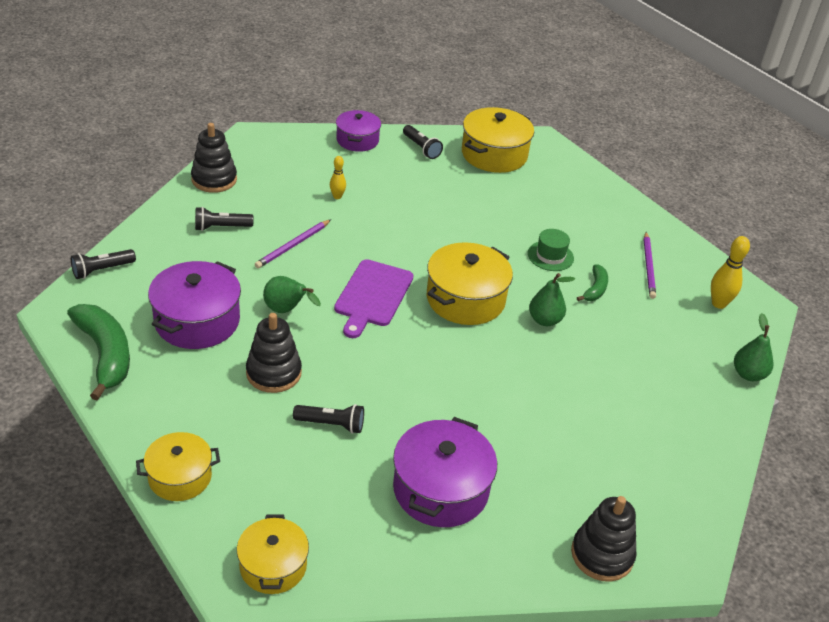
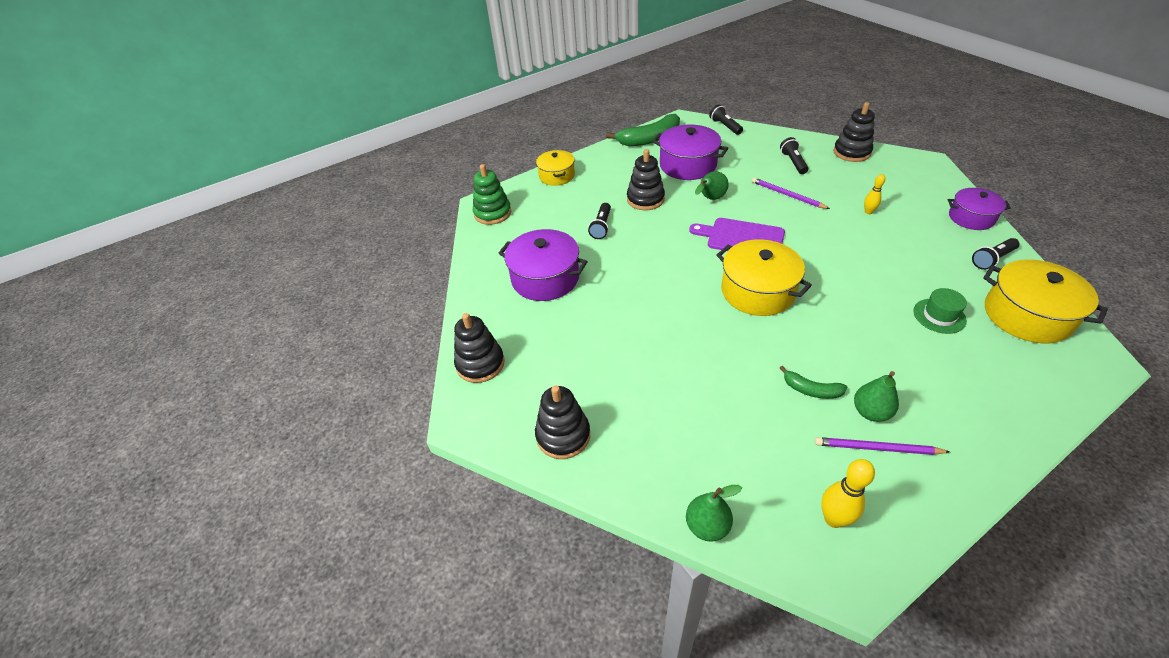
camera: 100 degrees right, 5 degrees up
(273, 566) = (492, 213): yellow pot -> green stacking toy
(545, 320) = (746, 345): green pear -> green pear (870, 412)
(550, 256) = (853, 355): green hat -> green hat (939, 316)
(686, 470) = (563, 435): none -> black stacking toy

